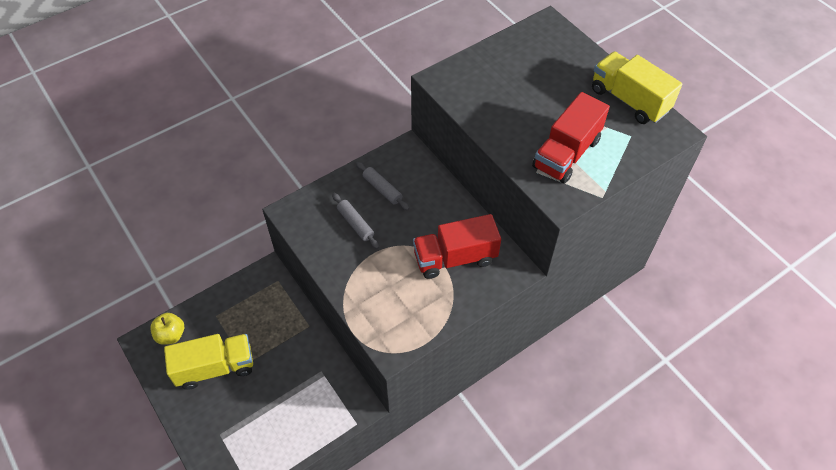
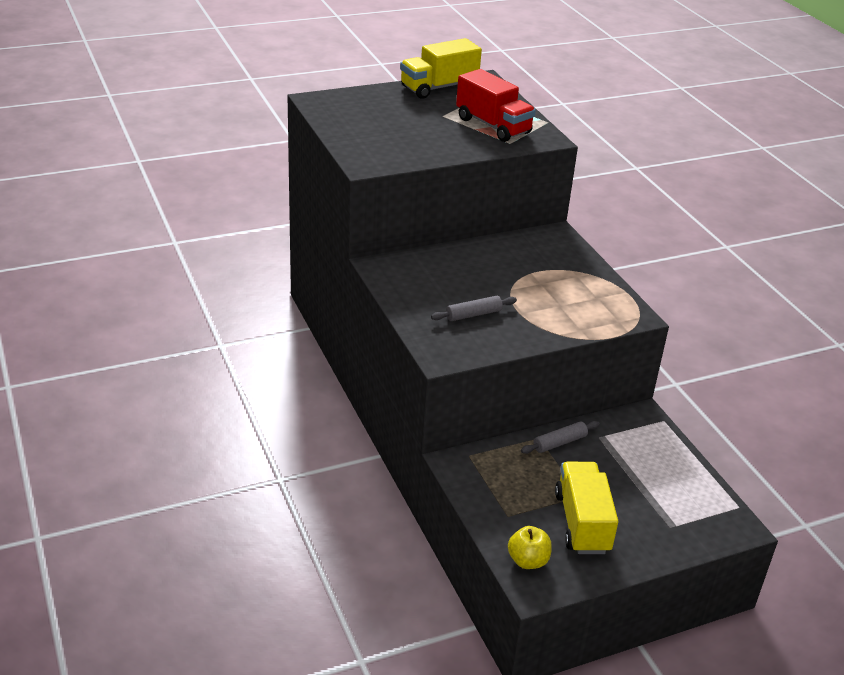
camera: 80 degrees left, 20 degrees down
(382, 189) = (430, 290): grey rolling pin -> grey rolling pin (559, 442)
(455, 258) = (535, 262): red truck -> none

